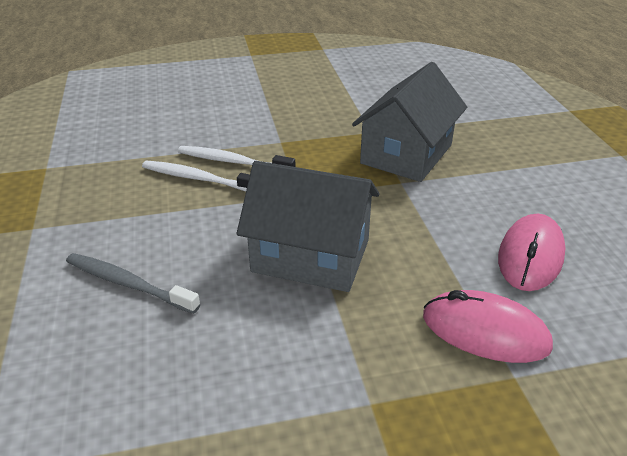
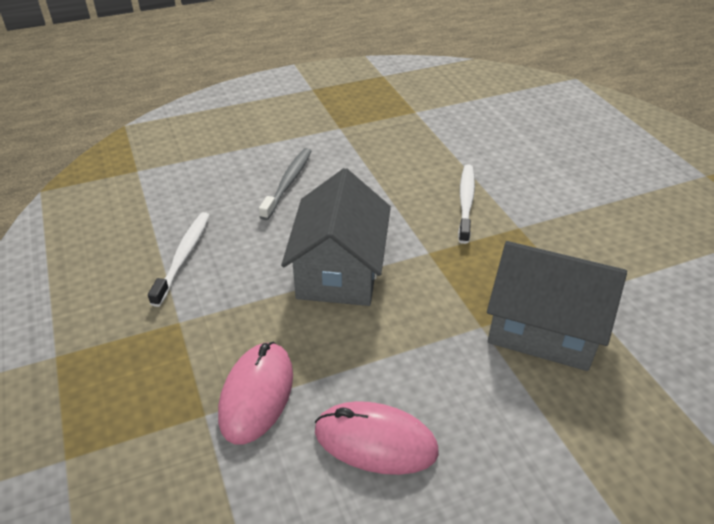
camera: 80 degrees right, 5 degrees up
(198, 179) = (430, 188): white toothbrush -> white toothbrush (183, 257)

